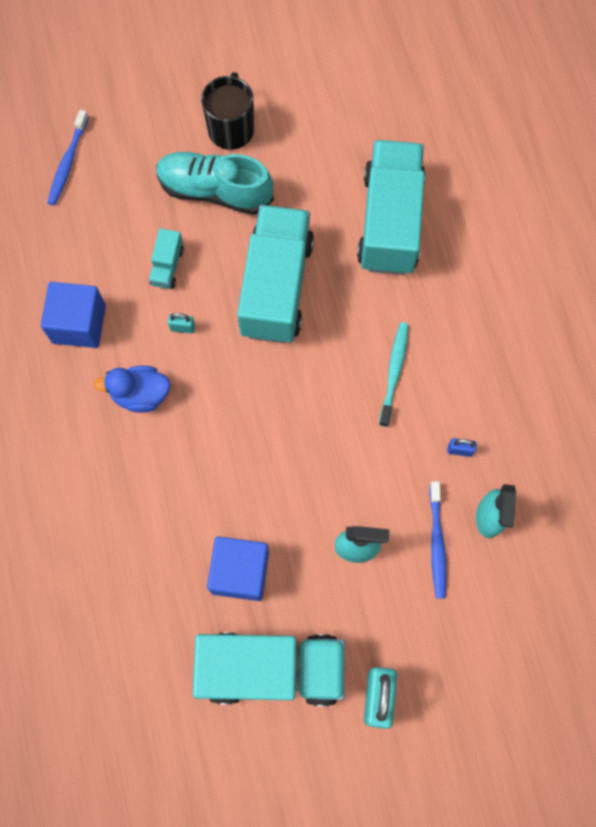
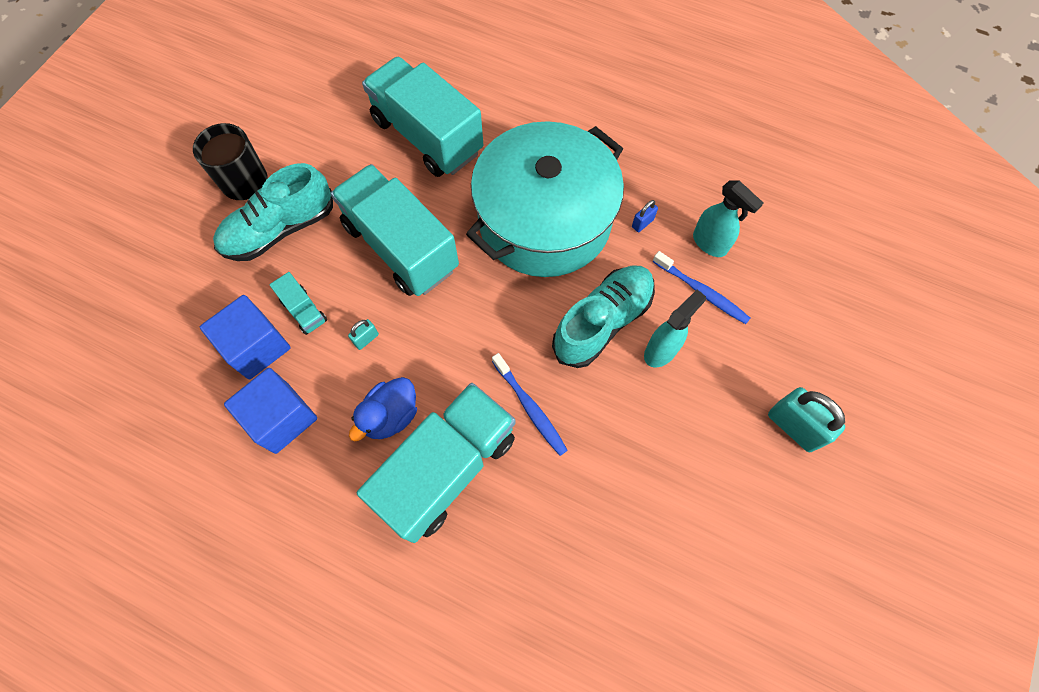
camera: 50 degrees left, 5 degrees down
(68, 162) = (136, 317): blue toothbrush -> blue toothbrush (530, 407)
(240, 572) = (610, 453): blue cube -> blue cube (256, 347)
(271, 669) = (711, 492): turquoise truck -> turquoise truck (447, 468)
(343, 486) = (602, 322): none -> turquoise shoe
(394, 372) = (544, 220): turquoise toothbrush -> turquoise pot

